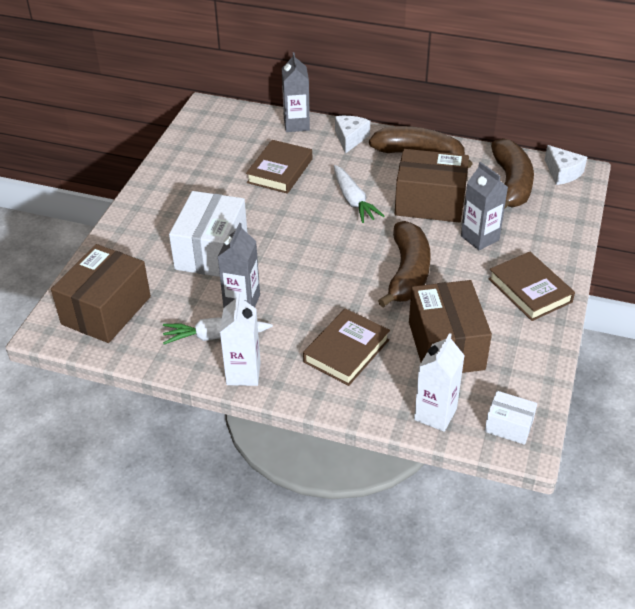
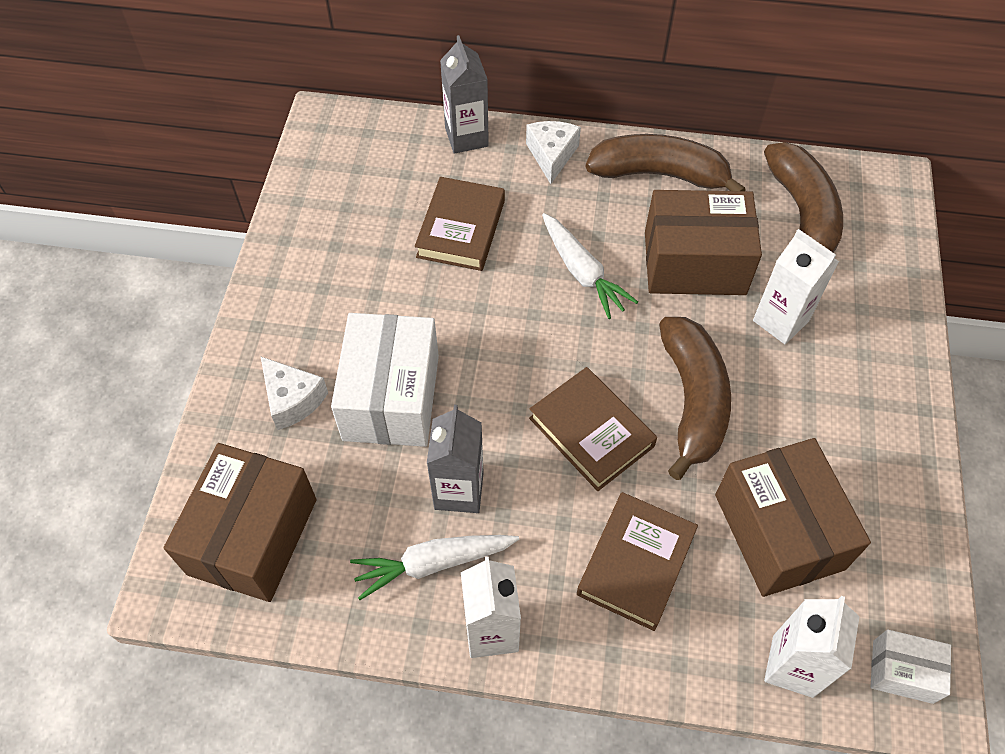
camera: 10 degrees left, 15 degrees up
(480, 238) = (780, 321): grey carton -> white carton
(529, 290) = (873, 410): brown book -> brown book (591, 432)
(562, 173) = (869, 185): white cheese -> white cheese (292, 400)

